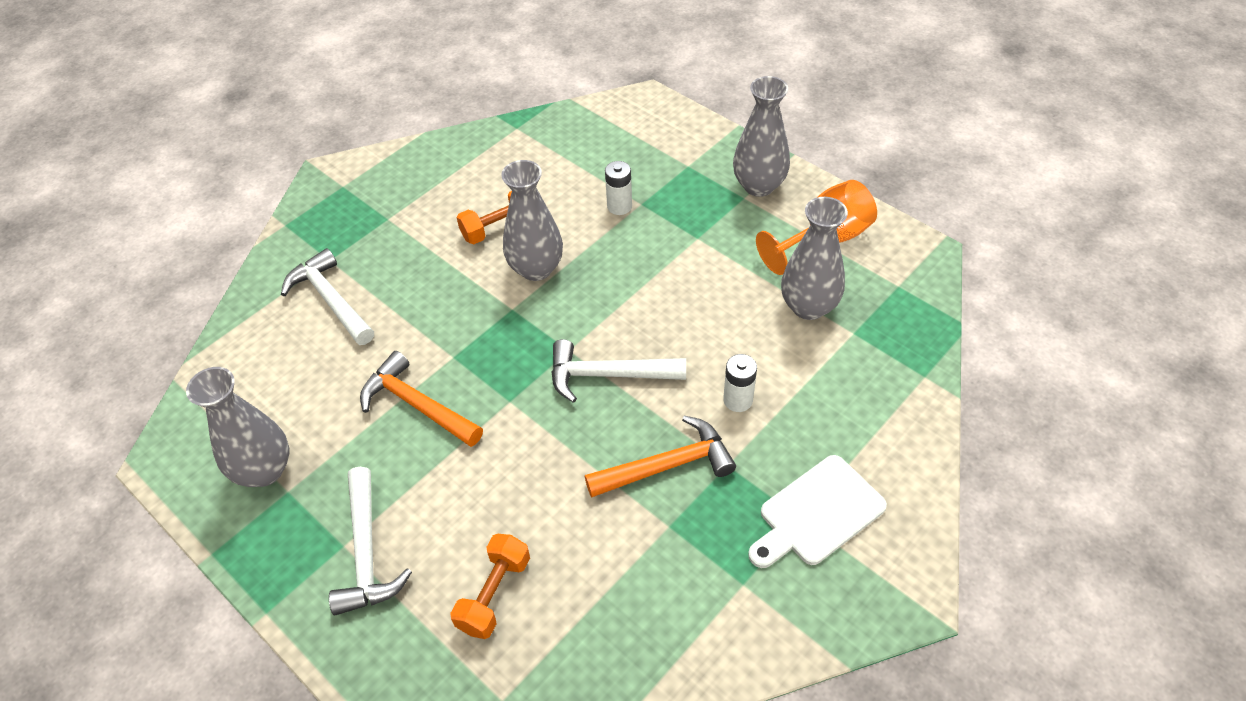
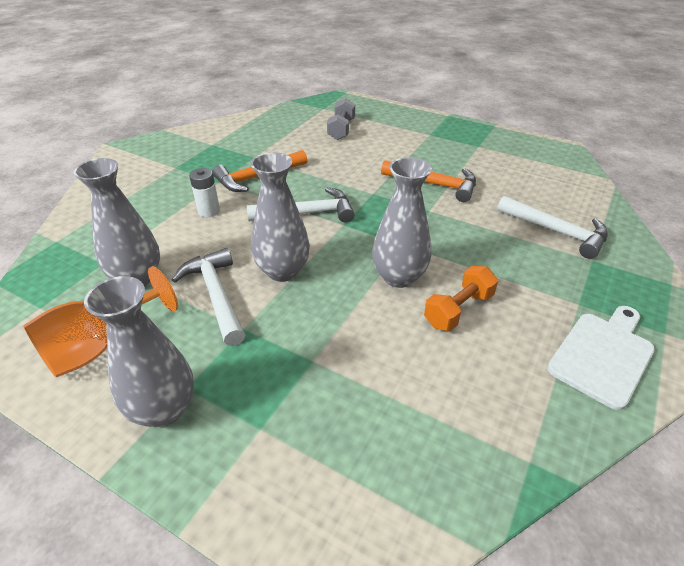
camera: 165 degrees right, 10 degrees down
(264, 470) = (500, 151): grey vase -> grey vase (283, 271)
(367, 553) = (415, 133): white hammer -> white hammer (216, 295)
(494, 594) = (341, 129): orange dumbbell -> grey dumbbell
(619, 206) = (337, 353): white battery -> none
(817, 514) = (164, 169): white cutting board -> white cutting board (603, 355)

